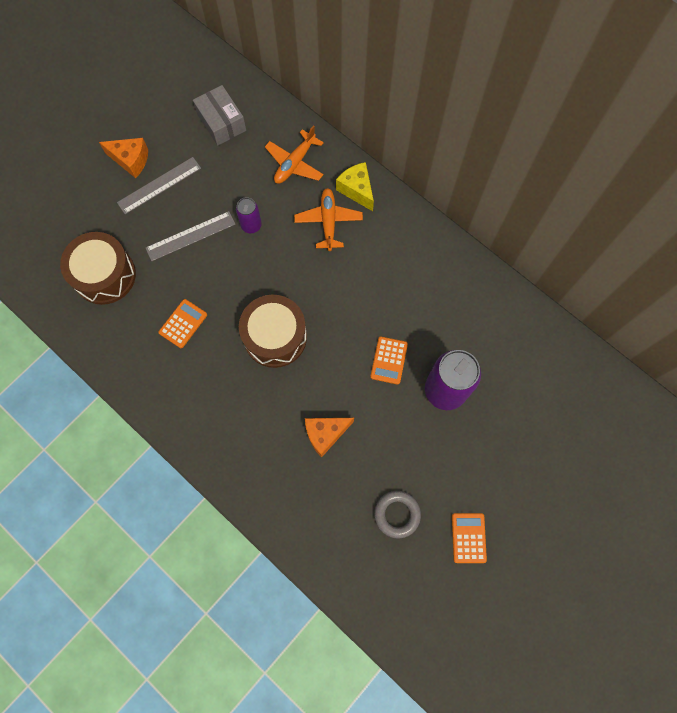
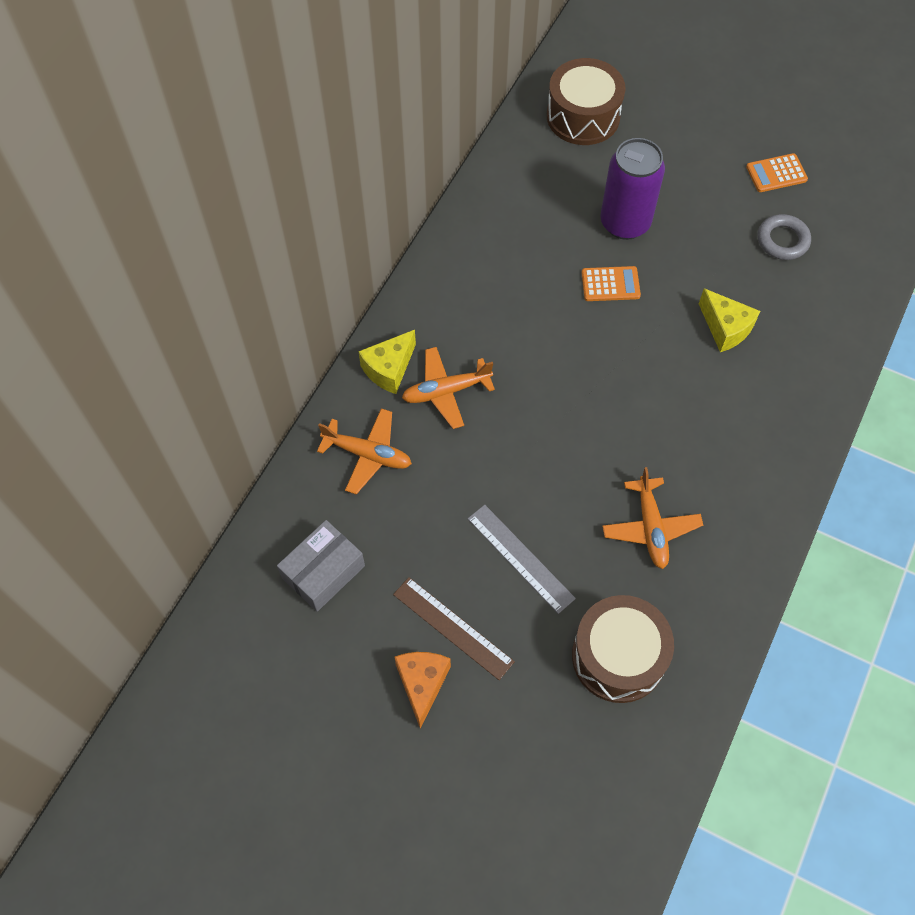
camera: 105 degrees left, 10 degrees down
(159, 185) = (453, 628): grey ruler -> brown ruler
(183, 323) = (650, 527): orange calculator -> orange plane
(251, 225) = (480, 484): purple can -> none
(275, 337) = (627, 412): brown drum -> brown drum (583, 116)
(325, 434) = (725, 328): orange cheese -> yellow cheese

